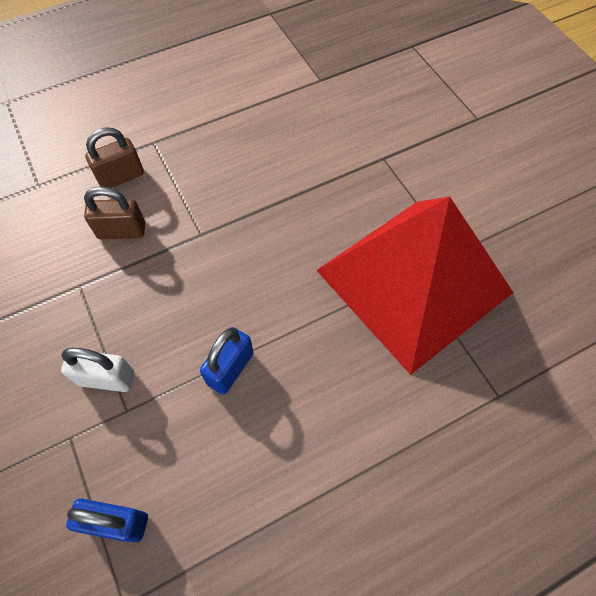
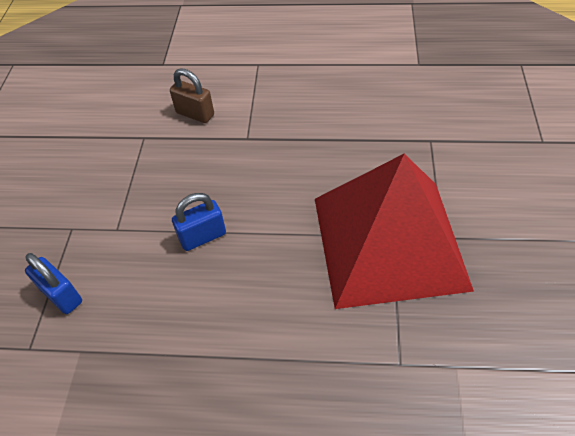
camera: 35 degrees right, 10 degrees down
(107, 378) = (119, 203): white padlock -> none
(121, 177) = (219, 78): brown padlock -> none

